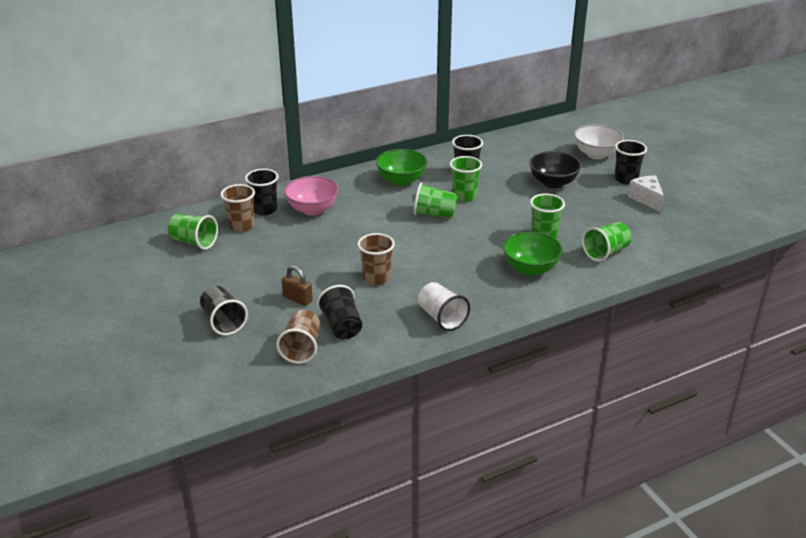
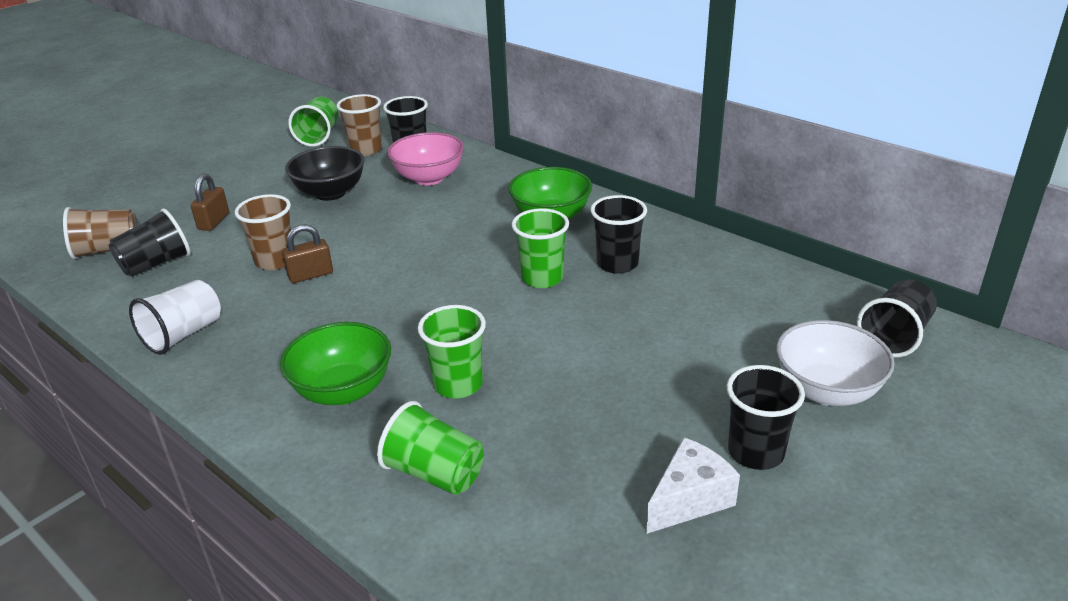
camera: 70 degrees right, 0 degrees up
(223, 322) = (160, 193): black cup -> black cup (894, 337)
(405, 267) = (310, 275): none -> brown padlock
(434, 214) = (469, 265): green cup -> none
(553, 183) = (659, 358): black bowl -> black bowl (330, 193)

